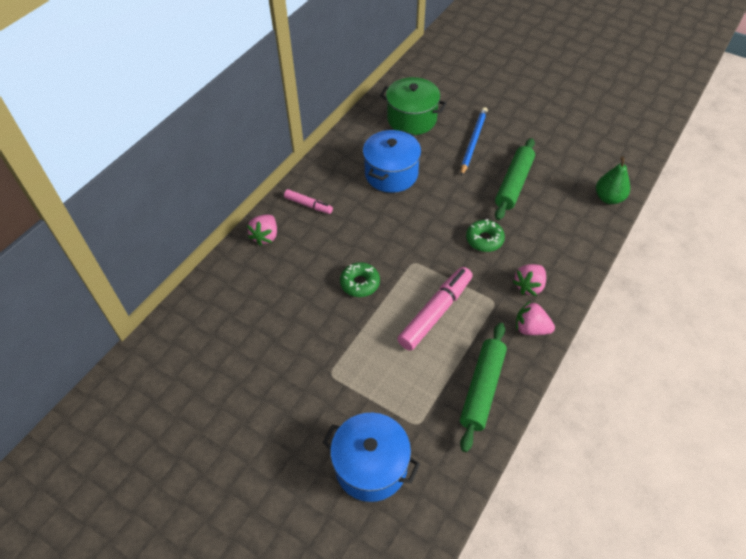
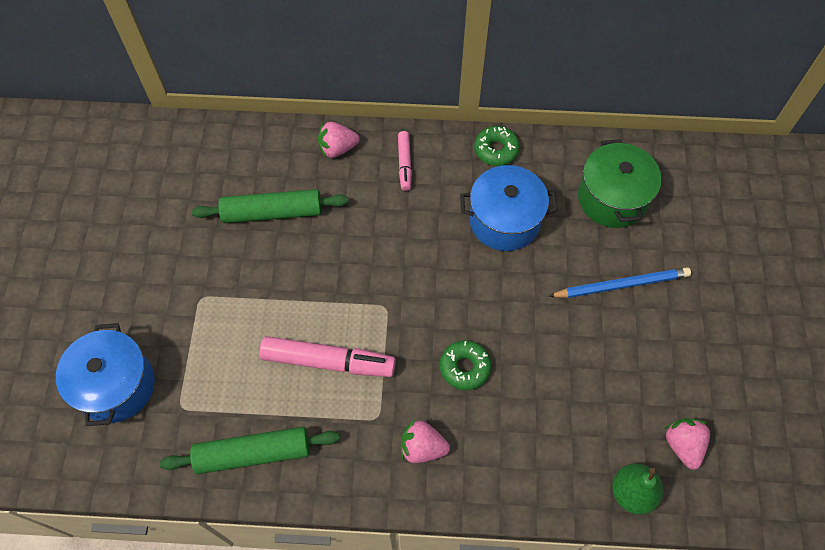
camera: 60 degrees right, 10 degrees up
(360, 283) = (326, 268): green donut -> green donut (496, 150)
(513, 184) = (579, 363): green rolling pin -> green rolling pin (272, 212)
(531, 328) = (360, 474): pink strawberry -> pink strawberry (683, 445)

